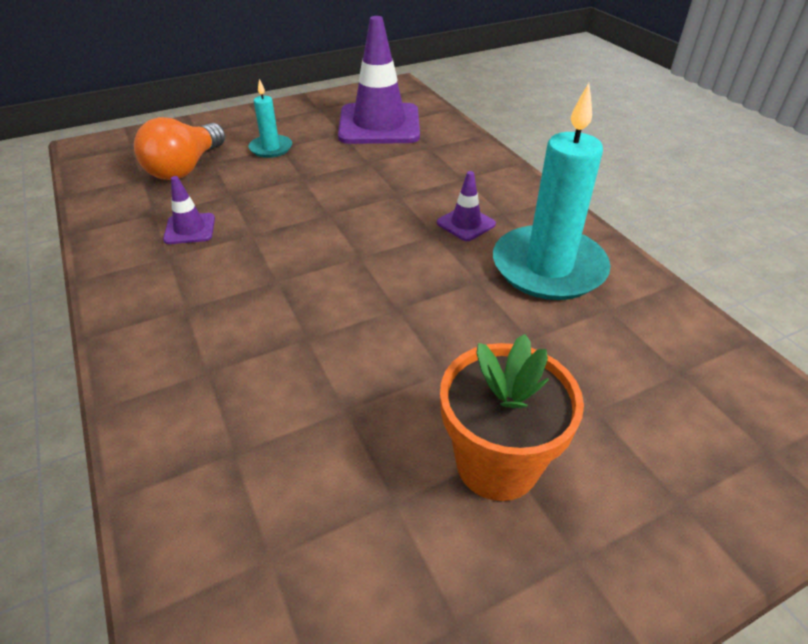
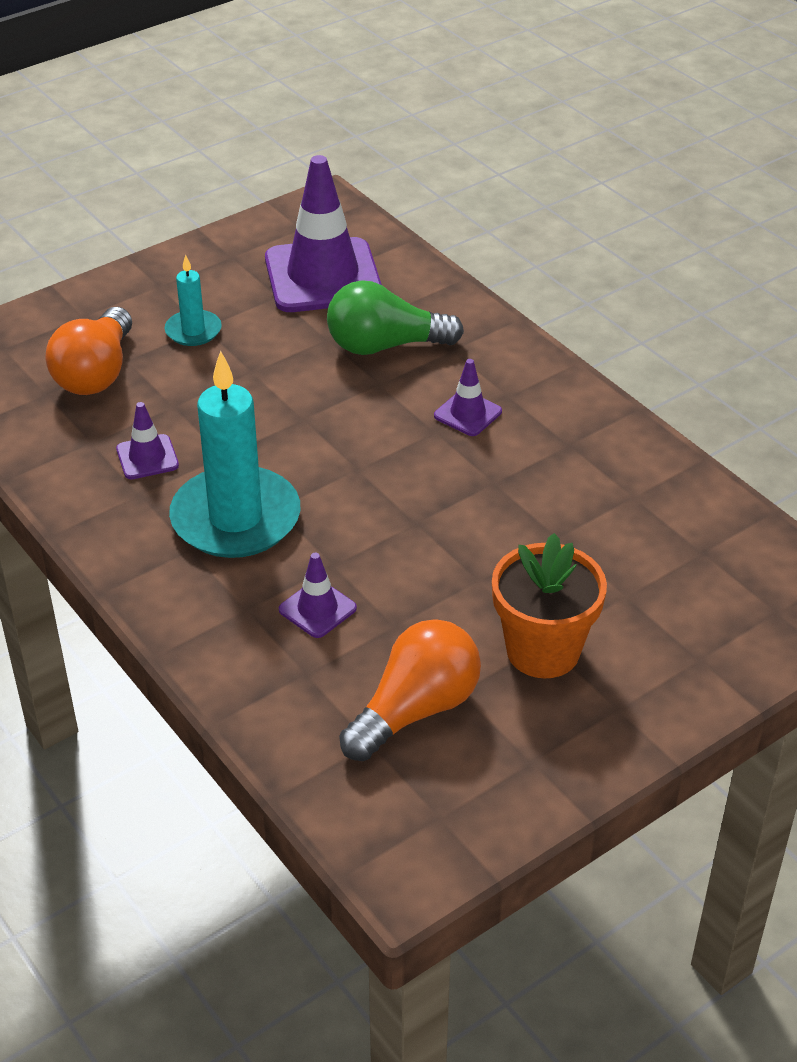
camera: 10 degrees left, 0 degrees up
(274, 381) = (317, 609): none -> purple traffic cone
(336, 519) = (415, 710): none -> orange light bulb
(411, 170) = (385, 346): none -> green light bulb
(548, 267) = (567, 457): turquoise candle -> turquoise candle (236, 518)

